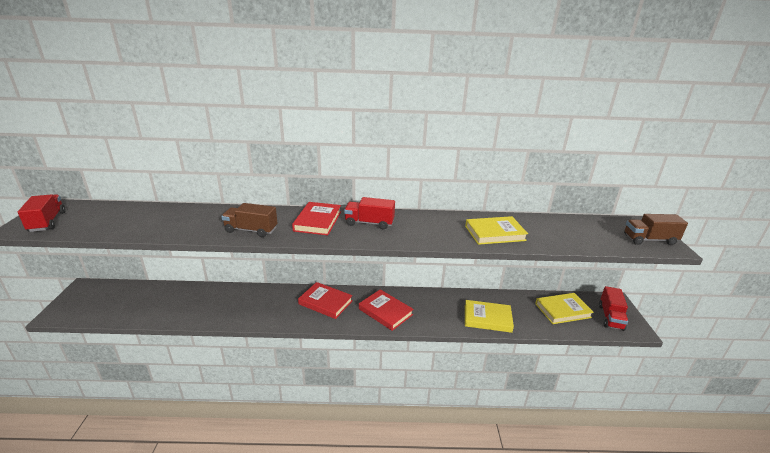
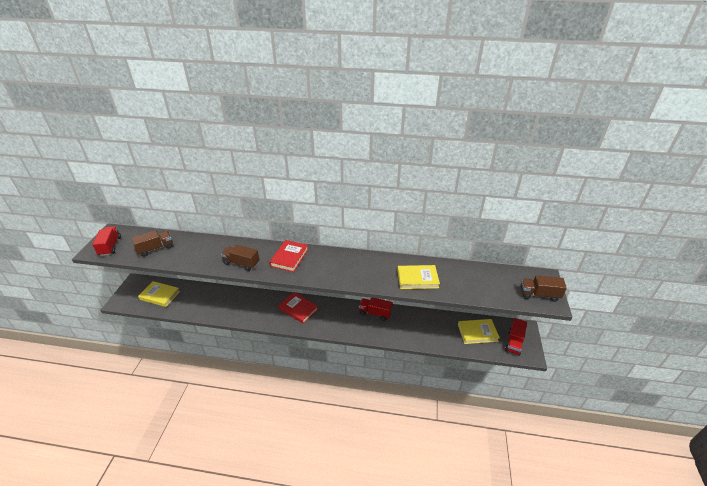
camera: 10 degrees right, 10 degrees up
(119, 221) = (155, 248): none -> brown truck
(369, 223) = (326, 262): red truck -> red truck (375, 313)
(385, 312) = (340, 321): red book -> none
(487, 318) = (415, 334): yellow book -> yellow book (160, 295)

